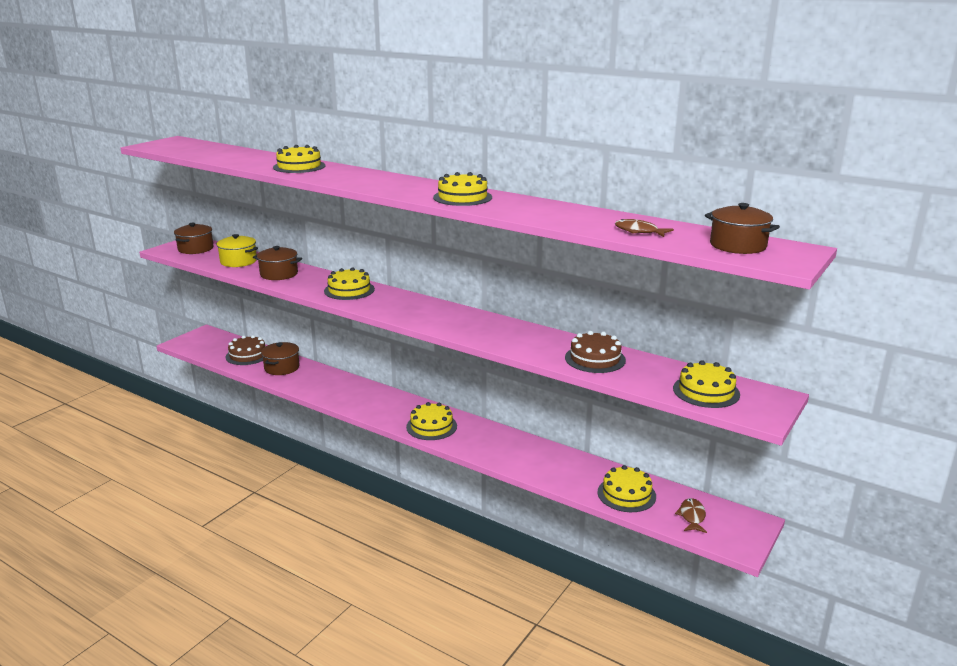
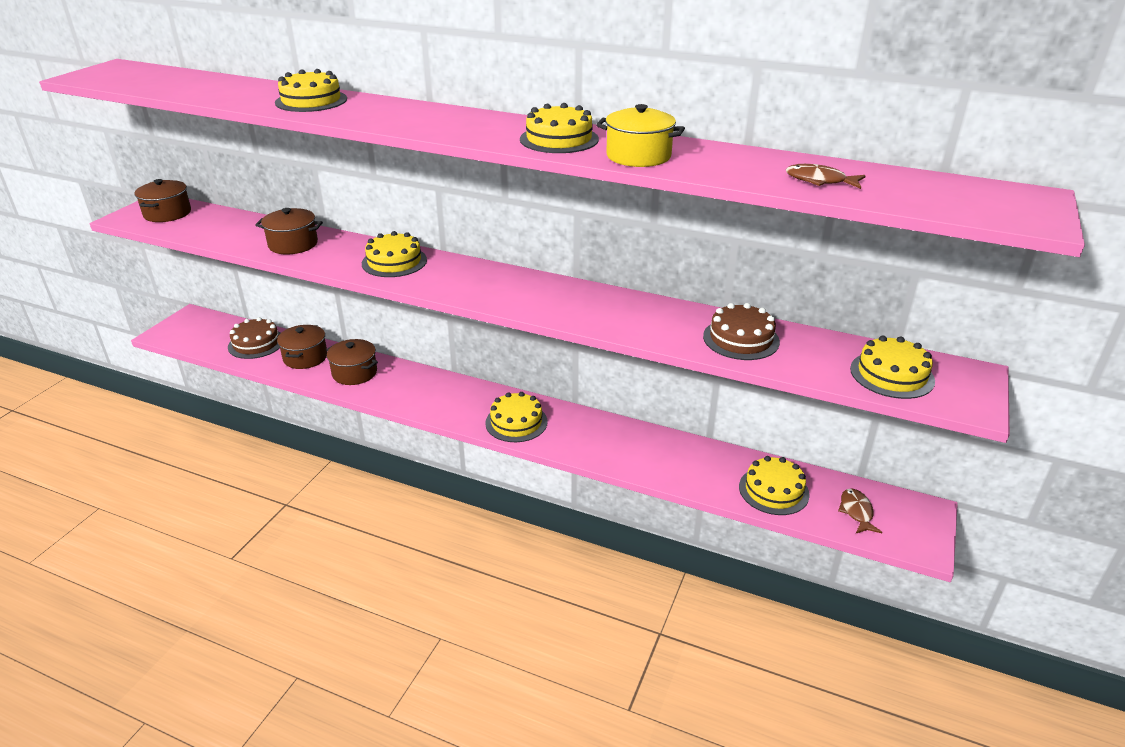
camera: 10 degrees left, 10 degrees up
(238, 261) = (232, 229): yellow pot -> yellow pot (638, 156)
(738, 245) = (956, 195): brown pot -> brown pot (354, 373)

